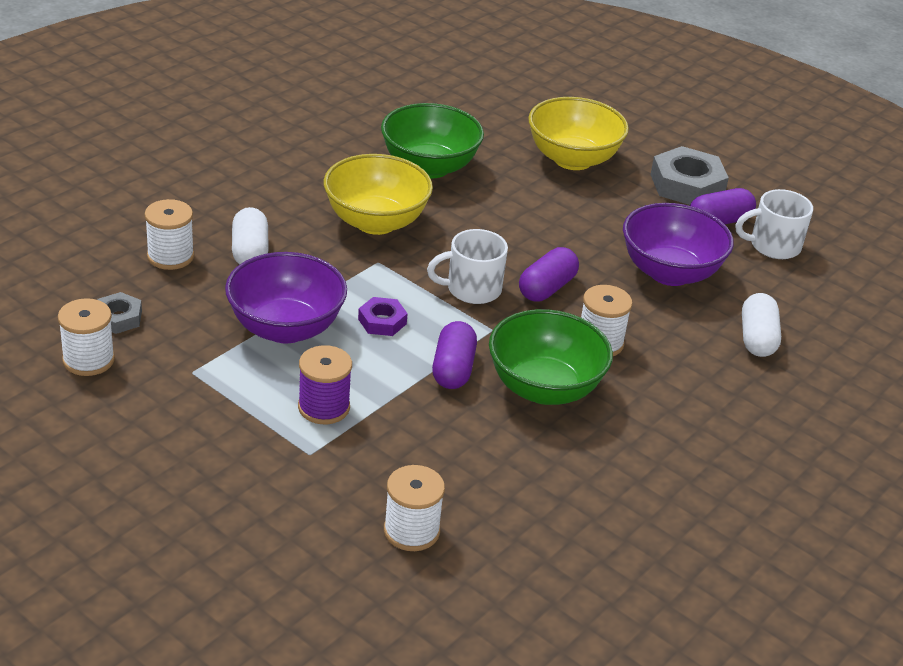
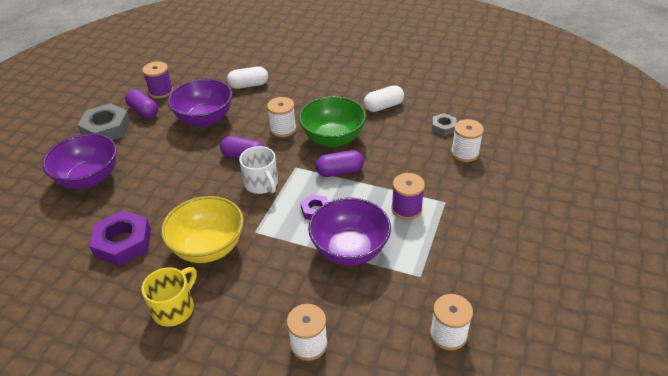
camera: 105 degrees left, 5 degrees up
(118, 318) = (396, 340): grey nut -> grey nut (443, 127)
(250, 252) = (278, 300): white capsule -> white capsule (383, 106)
(297, 183) = (174, 308): none -> yellow mug
(429, 167) = (123, 242): green bowl -> purple nut
(572, 159) = (89, 178): yellow bowl -> purple bowl
(773, 246) = (161, 91): white mug -> purple spool

